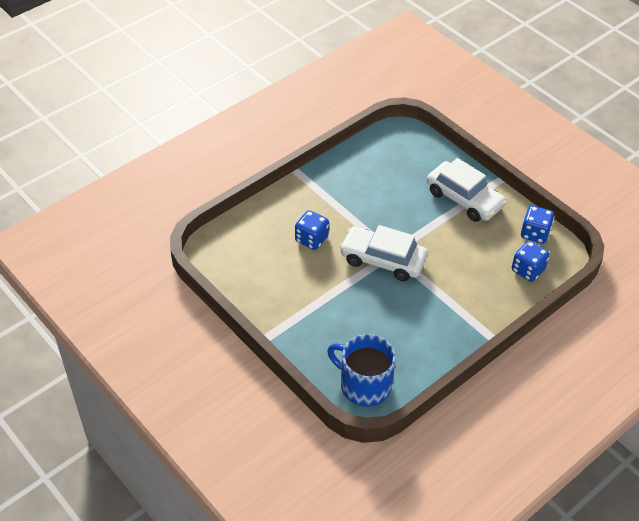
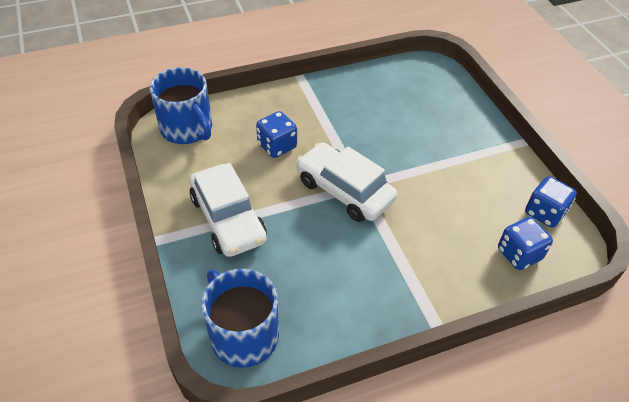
camera: 20 degrees right, 0 degrees up
(229, 246) = (187, 129): none -> blue mug
(464, 199) = (472, 151): white car -> white car (228, 218)

